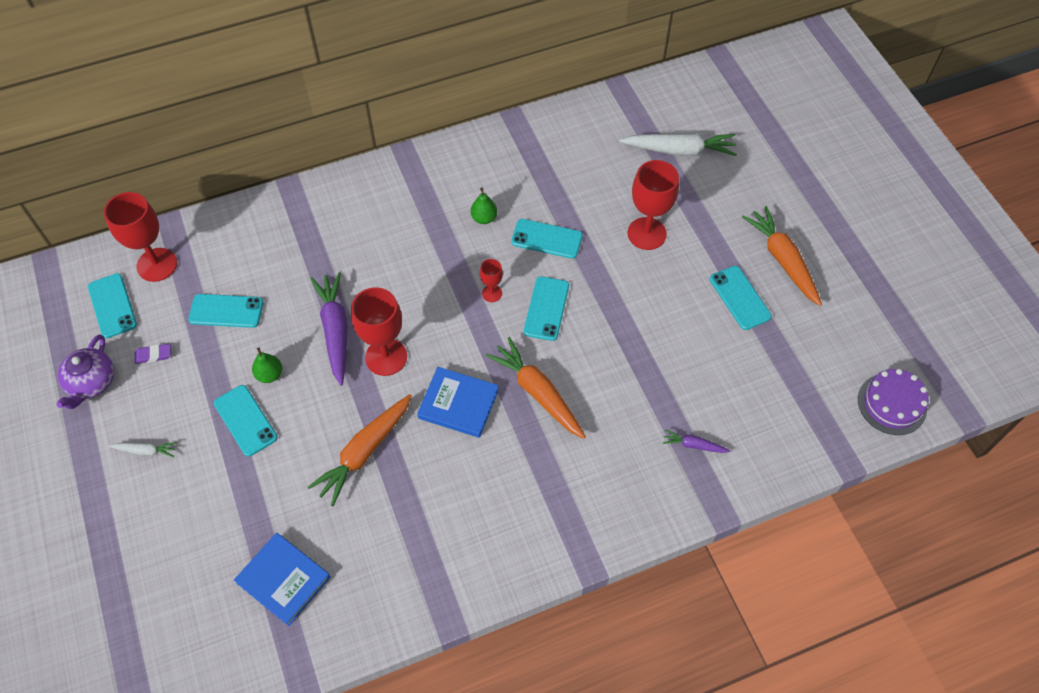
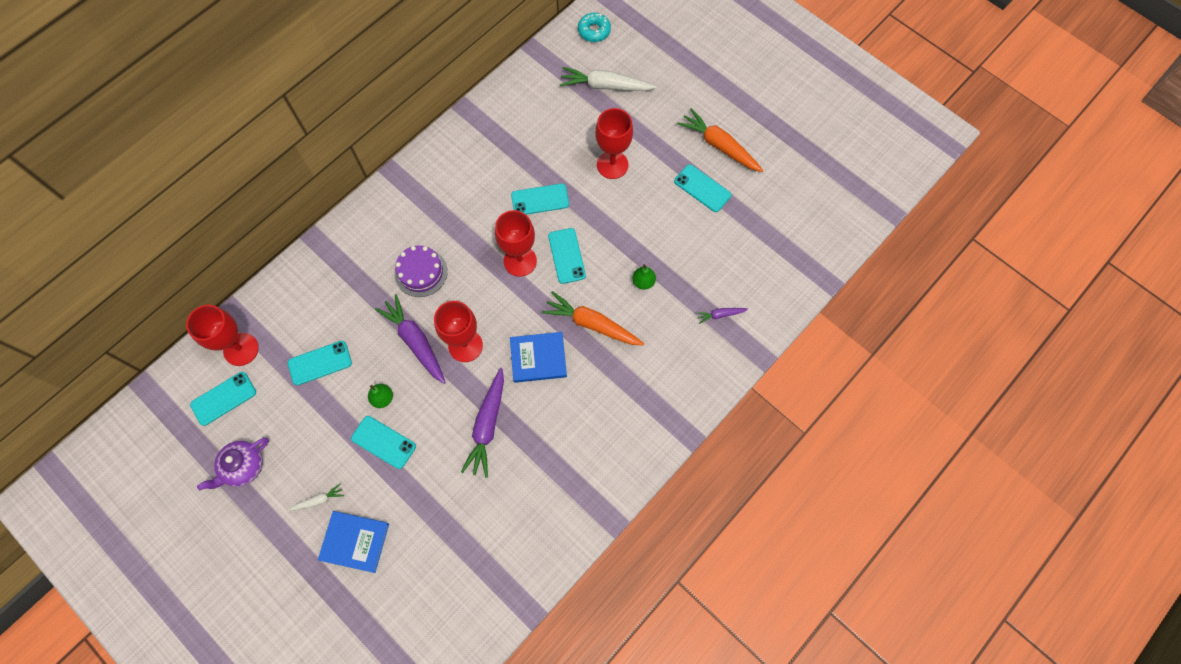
camera: 25 degrees left, 10 degrees up
(92, 382) = (243, 467): purple teapot -> purple teapot turned 60 degrees clockwise
(112, 306) = (223, 398): turquoise phone -> turquoise phone turned 75 degrees counterclockwise
(153, 355) = (281, 423): purple eraser -> none
(283, 580) = (478, 547): blue book -> blue book (355, 542)
(364, 452) = (487, 426): orange carrot -> purple carrot
(484, 218) = (483, 202): green pear -> green pear (643, 282)
(492, 293) = (520, 261): red goblet -> red goblet, size x2.00
(679, 150) = (605, 86): white carrot -> white carrot turned 150 degrees counterclockwise
(695, 91) = (594, 31): none -> turquoise donut
(892, 404) = (840, 225): purple cake -> purple cake (421, 272)

